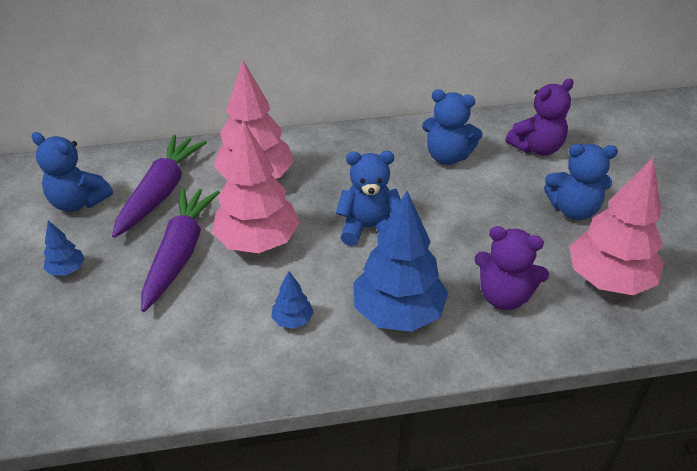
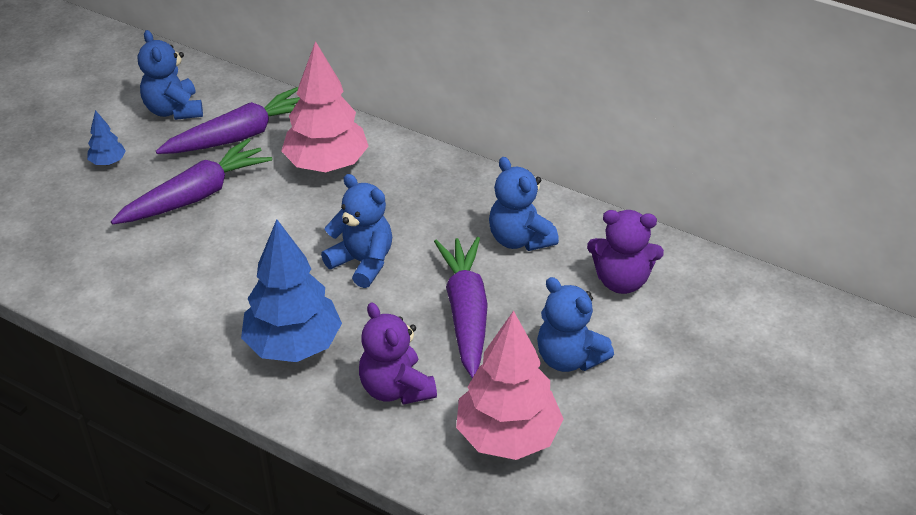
camera: 40 degrees right, 0 degrees up
(257, 242) = (262, 221): pink tree -> none
(293, 320) = (211, 299): blue tree -> none
(478, 220) = (466, 313): none -> purple carrot

